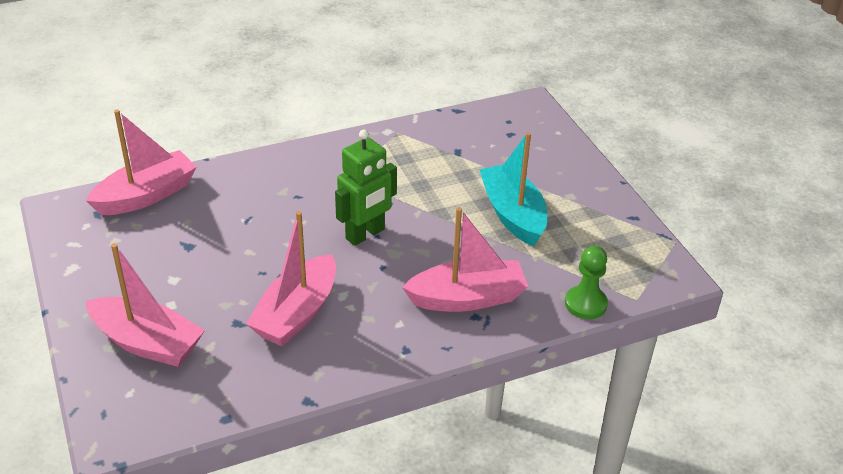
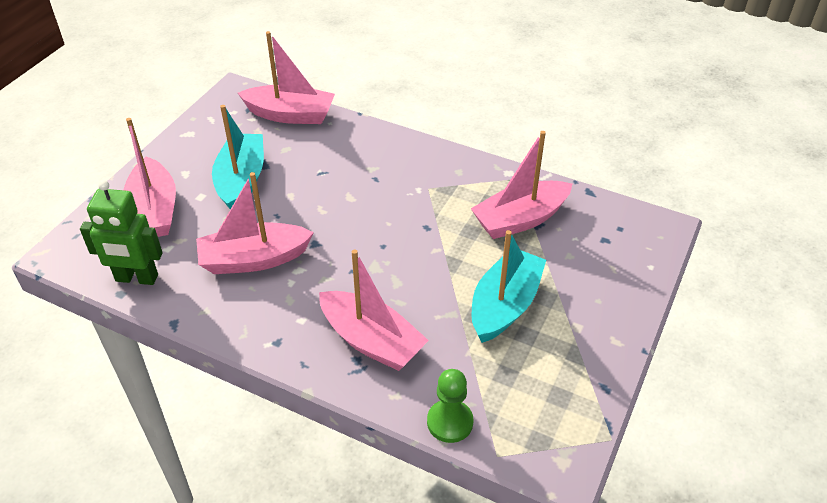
camera: 50 degrees right, 5 degrees up
(188, 269) = (241, 181): none -> turquoise boat
(365, 234) = (376, 238): green robot -> green robot (136, 278)
(441, 156) = (520, 219): none -> pink boat

